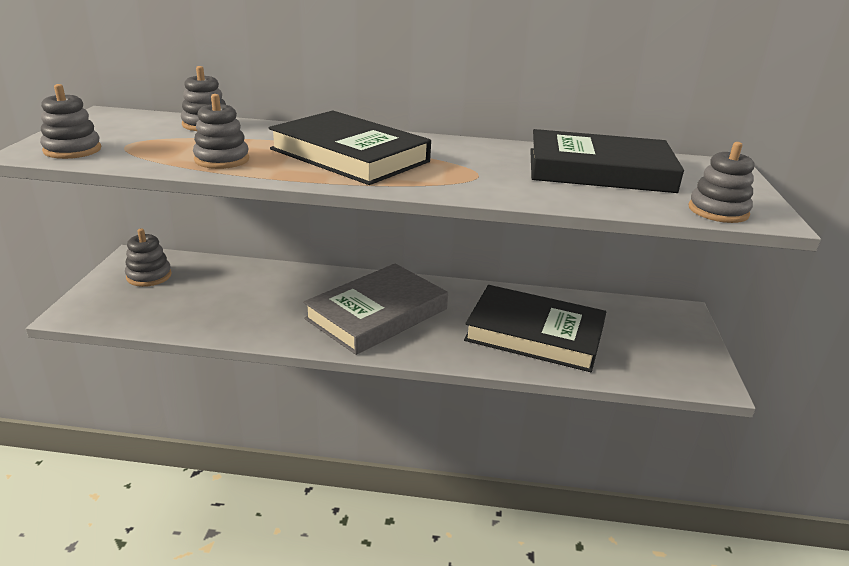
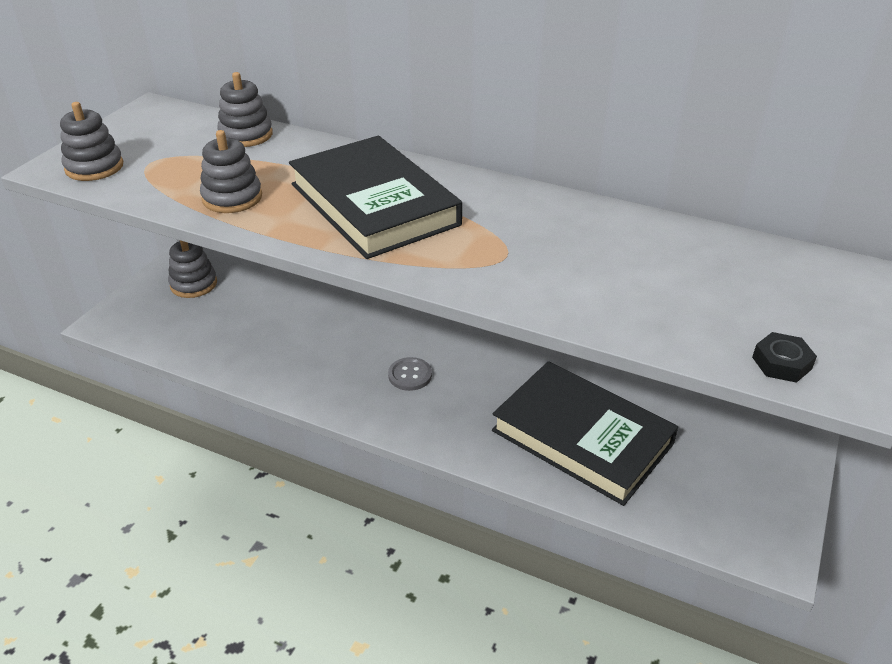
camera: 20 degrees right, 10 degrees up
(377, 314) = (410, 375): grey book -> grey button
(599, 170) = (670, 265): black book -> none
(718, 211) = (781, 363): grey stacking toy -> black nut

